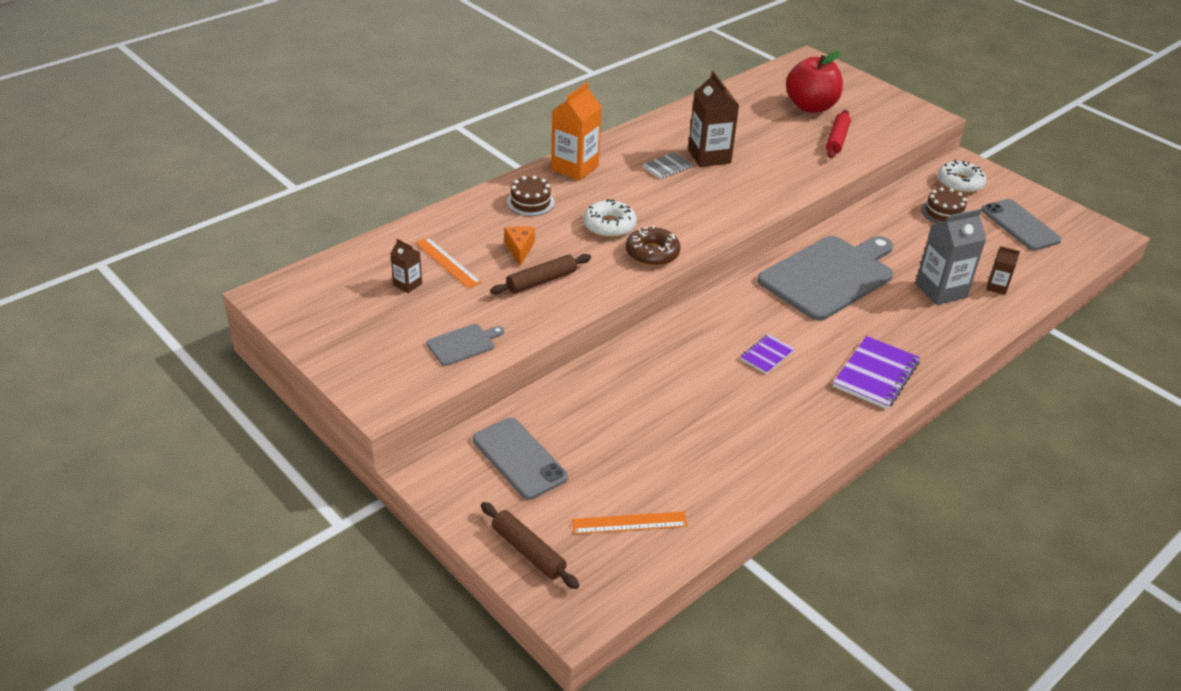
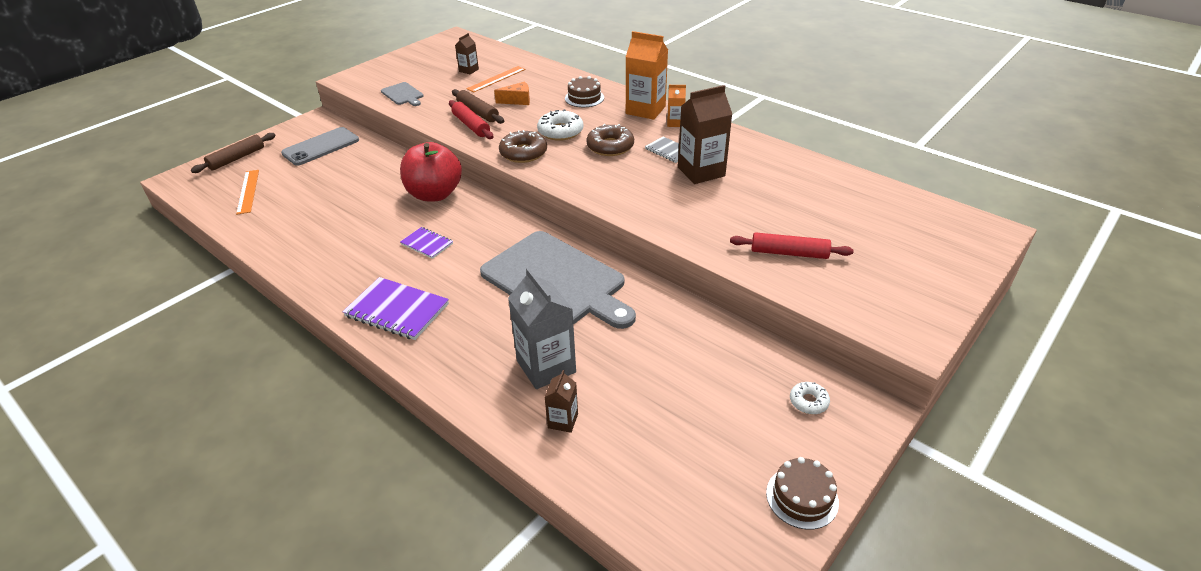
camera: 85 degrees right, 0 degrees up
(575, 287) = (471, 125): none -> red rolling pin
(609, 155) = (675, 123): none -> orange carton
(651, 198) = (610, 147): none -> brown donut
(811, 107) = (859, 233): red apple -> red apple (434, 194)
(943, 212) = (722, 379): brown cake -> brown cake (802, 497)
(960, 183) = (808, 402): white donut -> white donut, size x0.57
(1020, 225) = (723, 462): grey phone -> none

